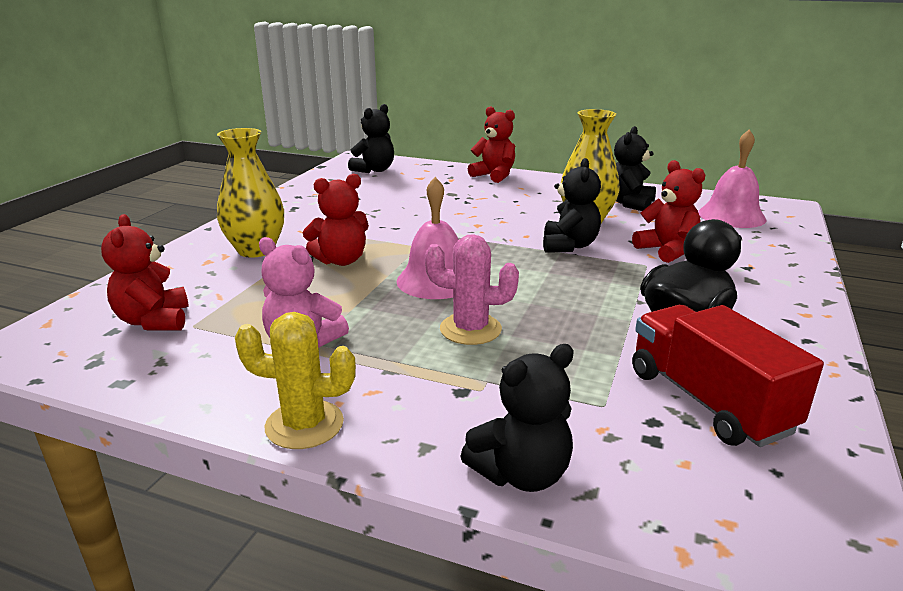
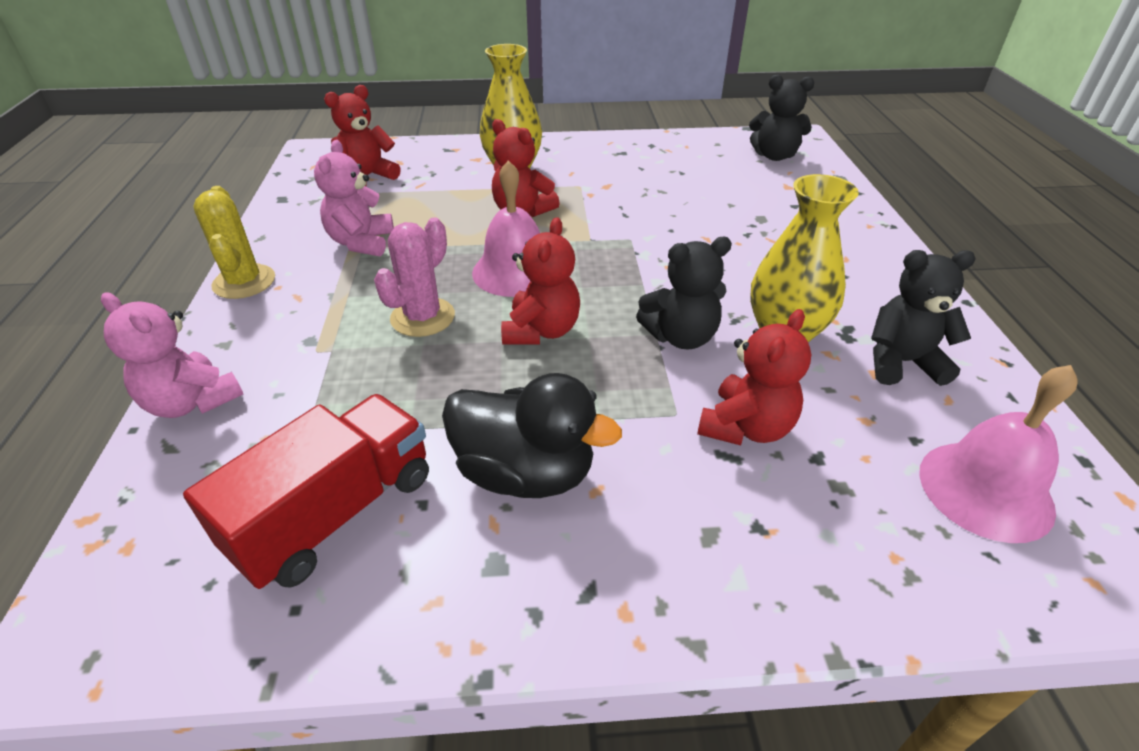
camera: 65 degrees right, 15 degrees up
(470, 329) = (422, 317): pink cactus -> pink cactus turned 45 degrees clockwise
(494, 175) = (863, 229): red teddy bear -> red teddy bear (541, 331)
(521, 474) = (192, 402): black teddy bear -> pink teddy bear

